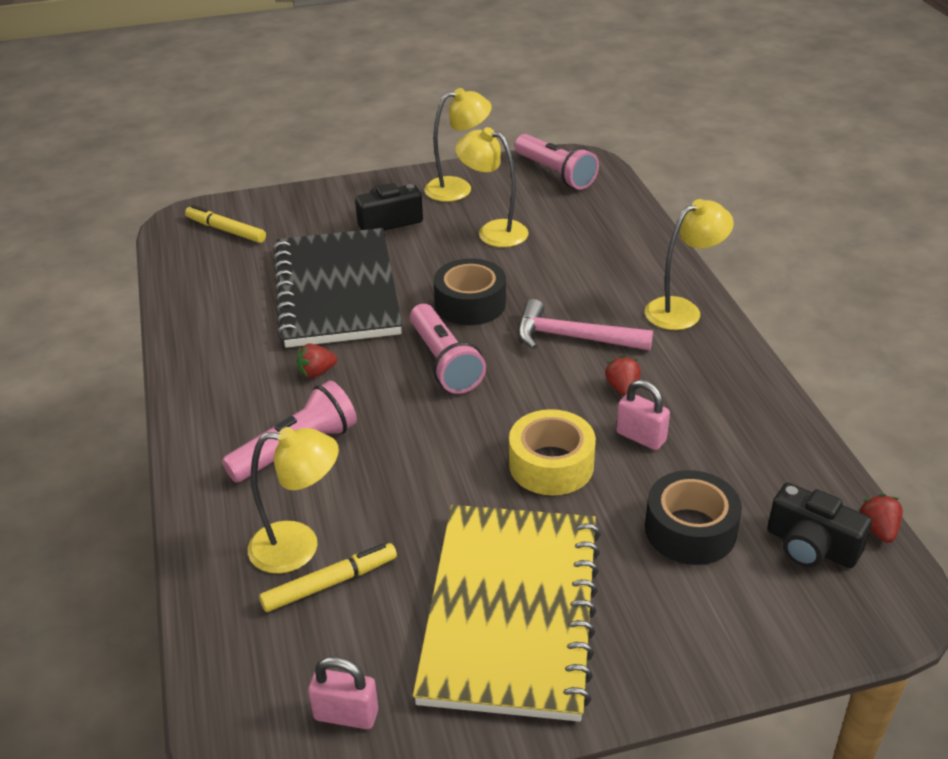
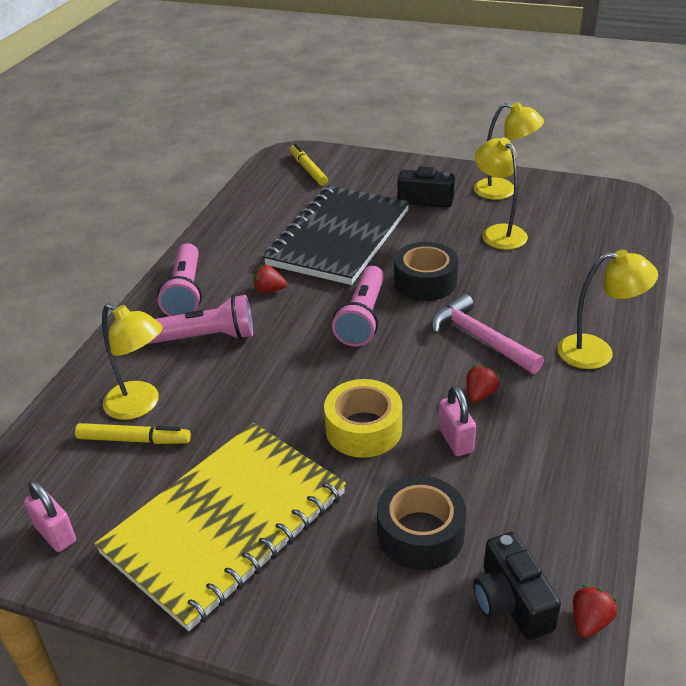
camera: 35 degrees right, 0 degrees up
(555, 173) = (596, 203): pink flashlight -> pink flashlight (185, 292)

